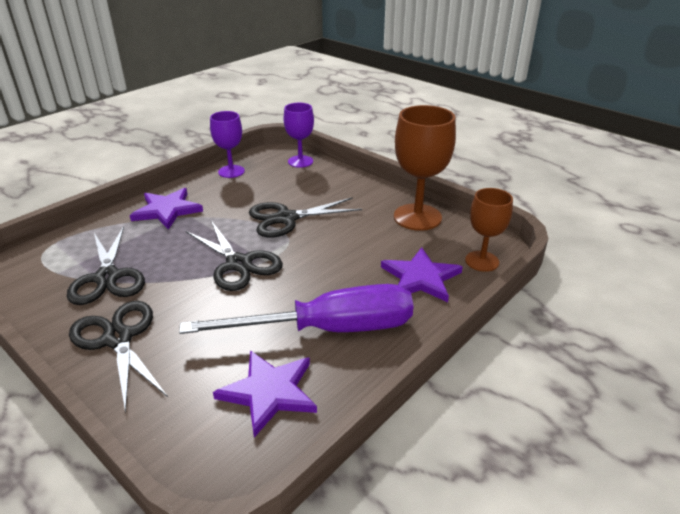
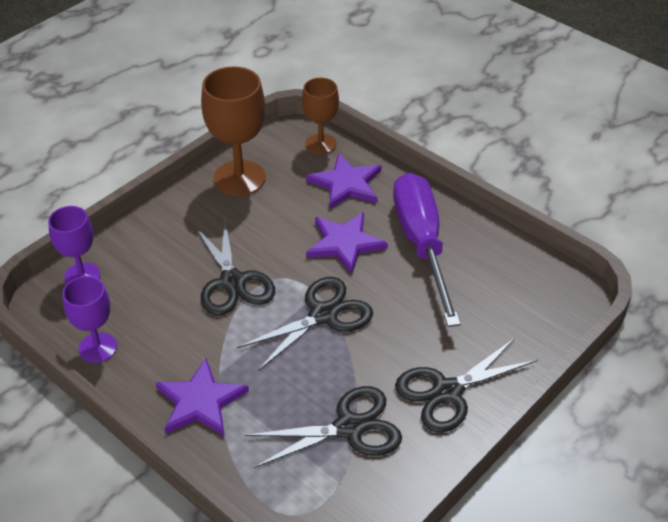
camera: 90 degrees left, 10 degrees up
(269, 392) = (498, 277): purple star -> purple star (345, 243)

